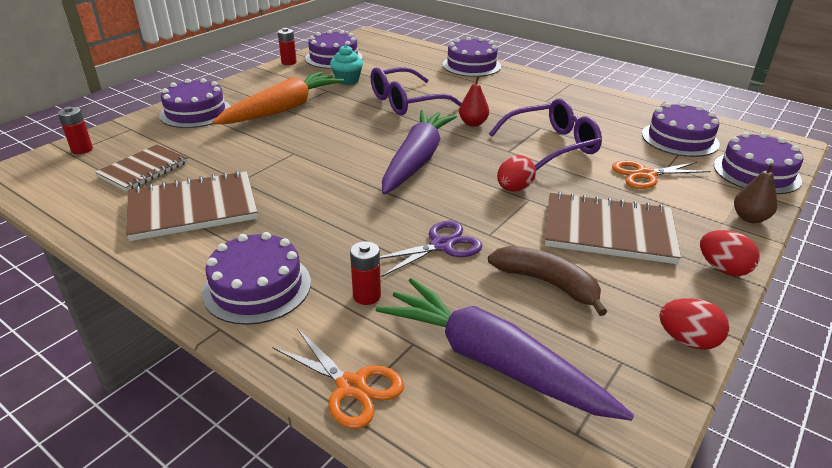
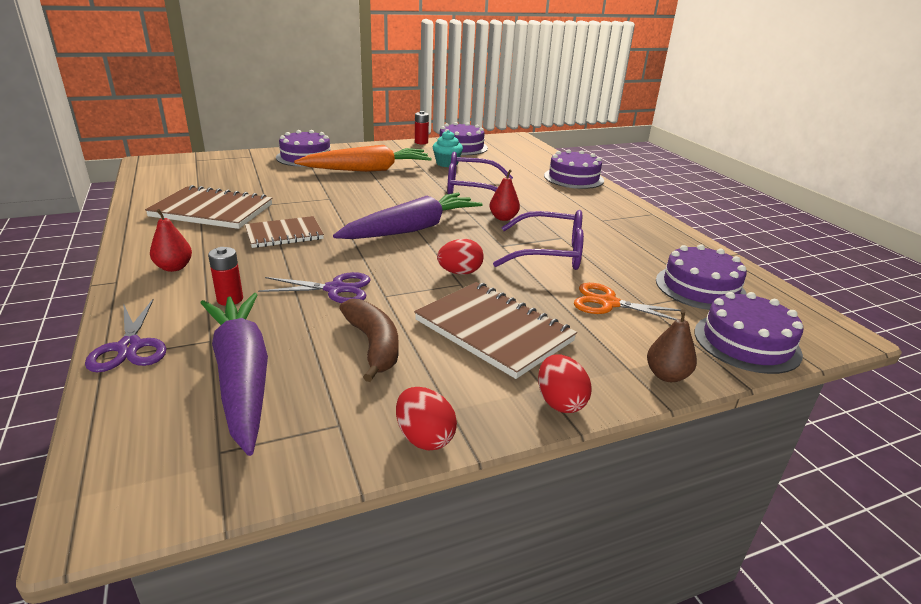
camera: 30 degrees right, 5 degrees down
(82, 149) = (205, 160): red battery -> none
(143, 170) = (220, 181): brown notebook -> brown notebook (284, 234)
(257, 287) = (174, 267): purple cake -> red pear
(351, 387) = (129, 347): orange scissors -> purple scissors

